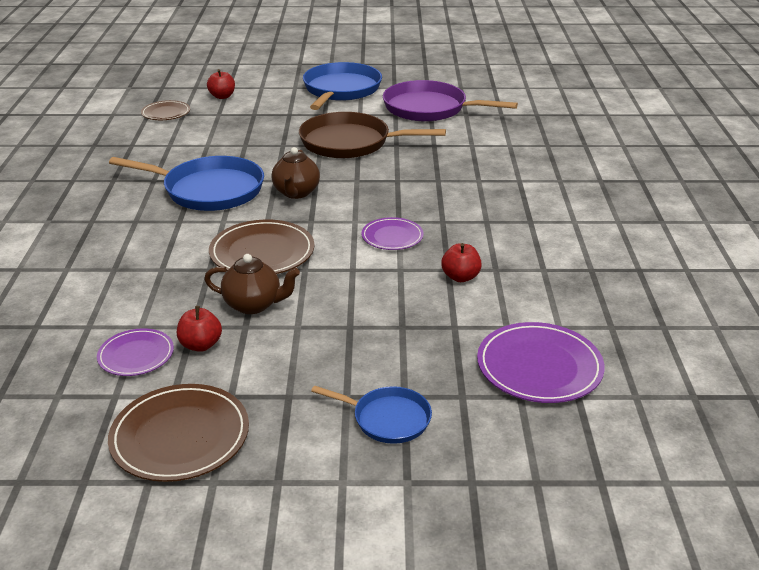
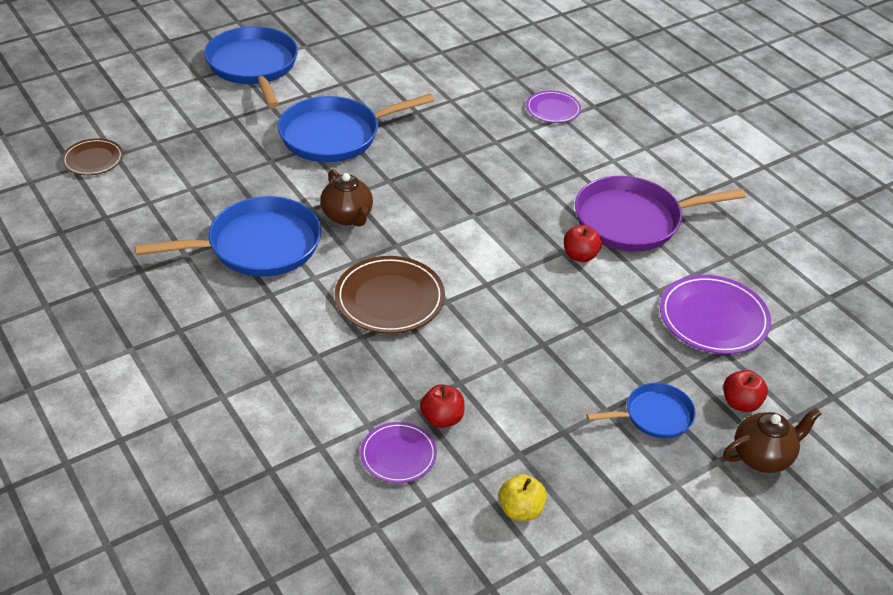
camera: 35 degrees left, 10 degrees up
(180, 436) = (520, 510): brown plate -> yellow apple
(222, 96) = (132, 115): red apple -> red apple (740, 403)
(253, 305) = (442, 358): brown teapot -> brown teapot (763, 456)
(350, 143) = (335, 135): brown pan -> blue pan
(392, 237) = (484, 235): purple plate -> purple plate (553, 109)
(429, 108) = (367, 65): purple pan -> purple pan (633, 220)

